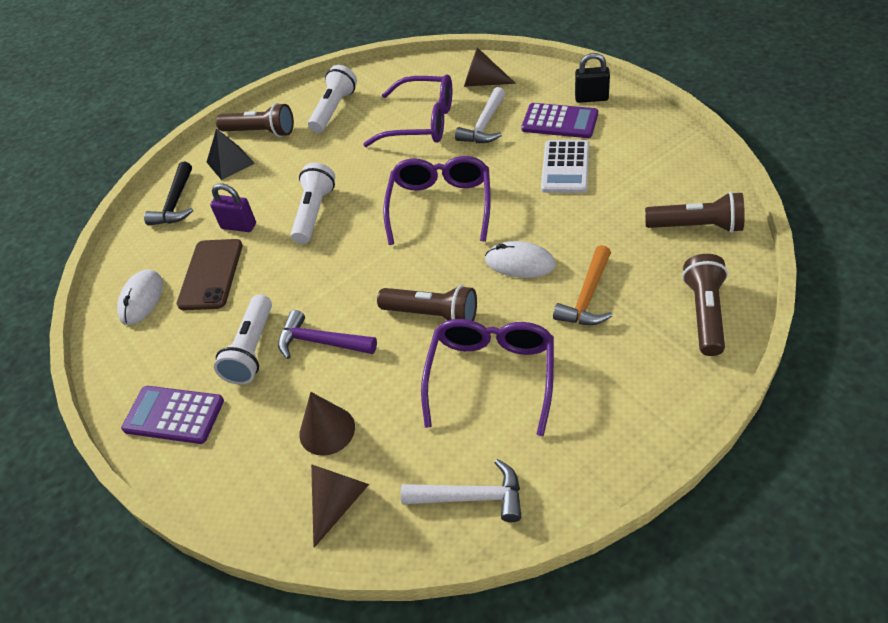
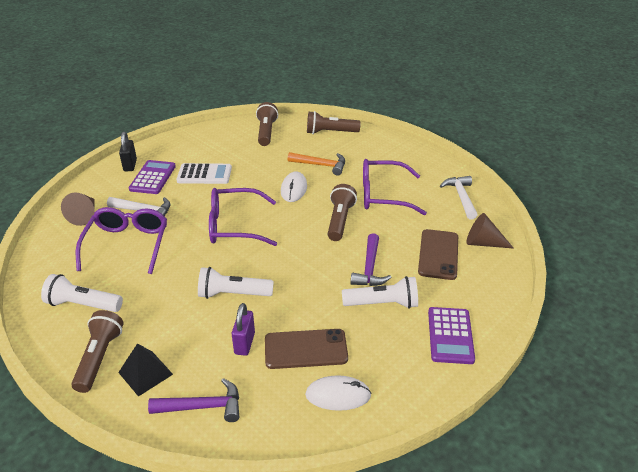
camera: 105 degrees left, 10 degrees down
(175, 203) = (203, 406): black hammer -> purple hammer
(327, 430) = (438, 254): brown cone -> brown phone

